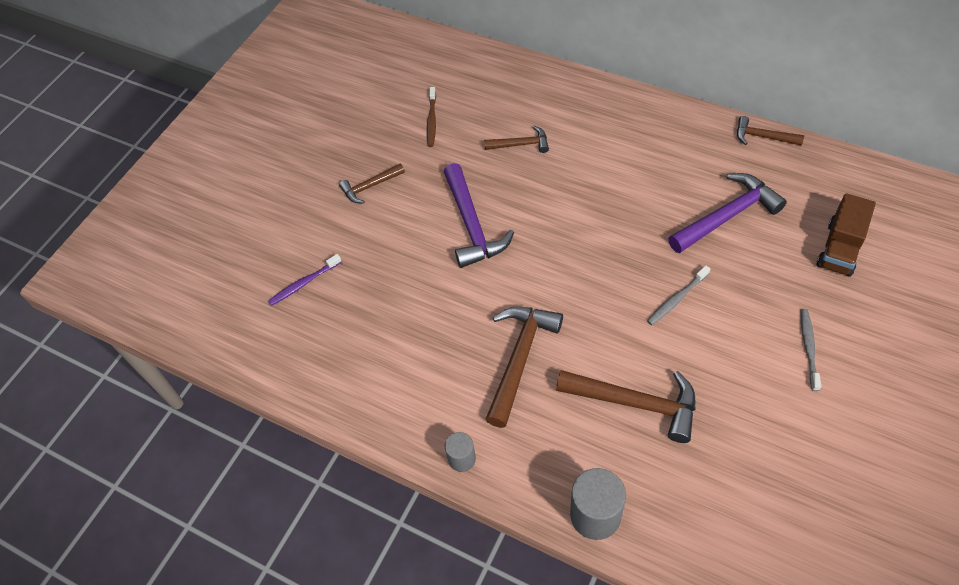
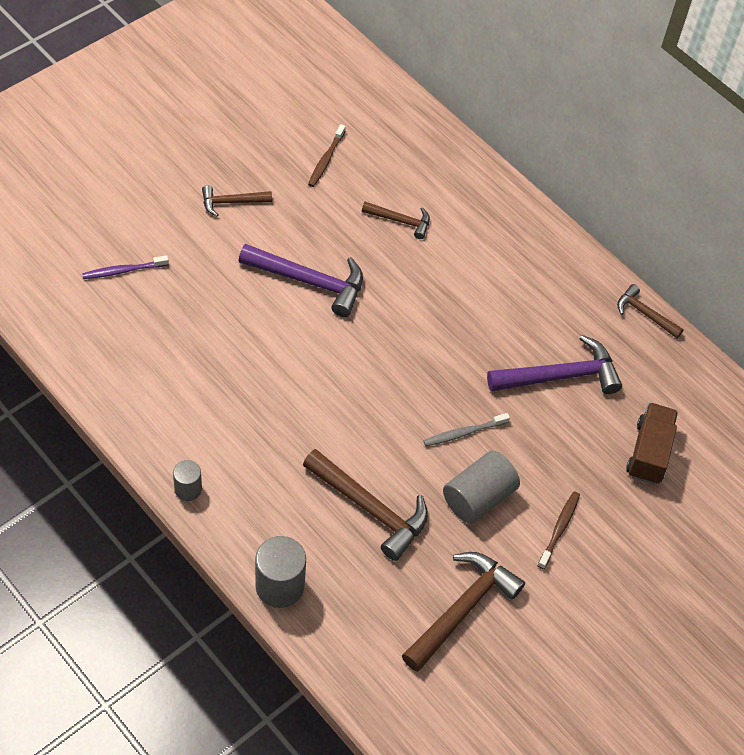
camera: 10 degrees right, 0 degrees up
(472, 225) = (310, 281): purple hammer -> purple hammer turned 75 degrees counterclockwise
(519, 358) = (287, 424): brown hammer -> brown hammer (462, 608)
(723, 351) = (478, 497): none -> grey cylinder
(808, 348) = (559, 529): grey toothbrush -> brown toothbrush
(839, 248) = (649, 452): brown truck -> brown truck turned 150 degrees clockwise

